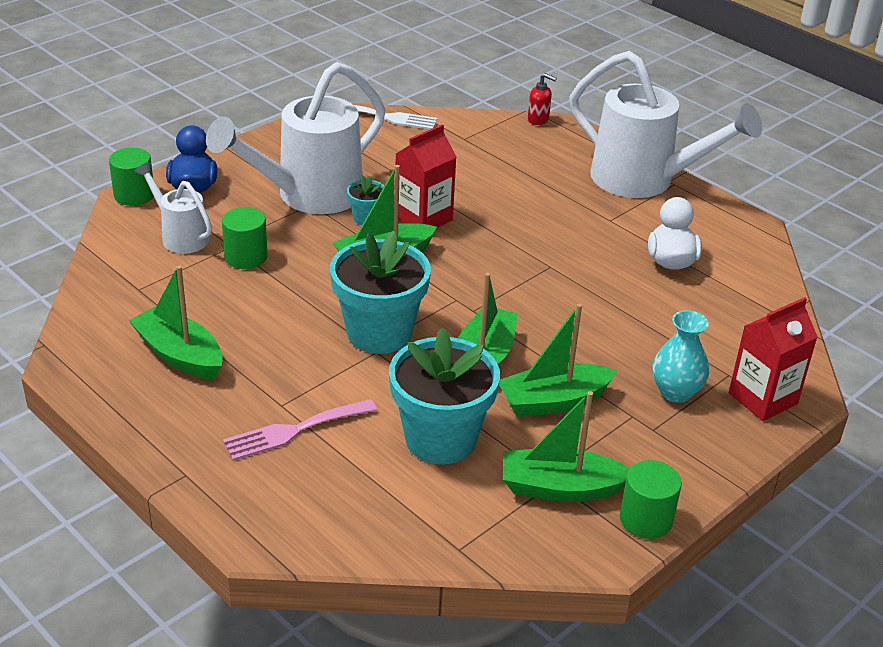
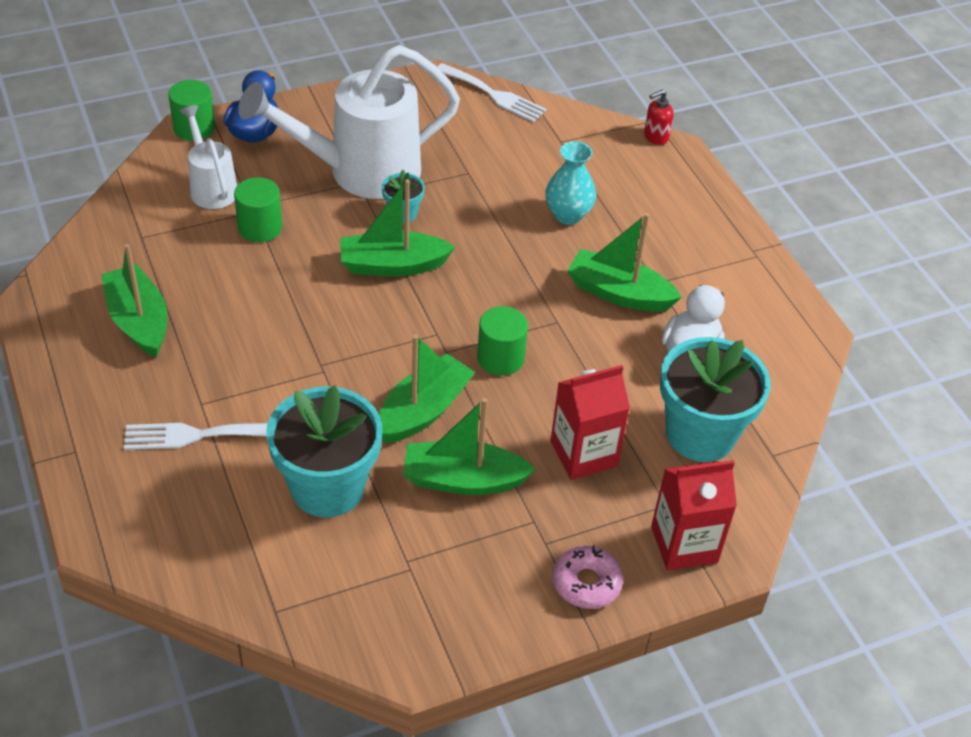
camera: 20 degrees right, 10 degrees up
(294, 431) = (196, 435): pink fork -> white fork
(379, 333) = (338, 351): turquoise flower pot -> turquoise flower pot (700, 434)
(423, 219) = (459, 229): red carton -> red carton (583, 454)
(538, 119) = (655, 137): red soap dispenser -> red soap dispenser turned 105 degrees clockwise
(560, 488) = (411, 578): green boat -> green boat (619, 293)
(643, 180) = (724, 243): white watering can -> none
(646, 519) = (474, 640): green cylinder -> green cylinder (500, 358)
(675, 392) = (595, 508): turquoise vase -> turquoise vase (568, 215)
(706, 449) = (586, 583): none -> pink donut

